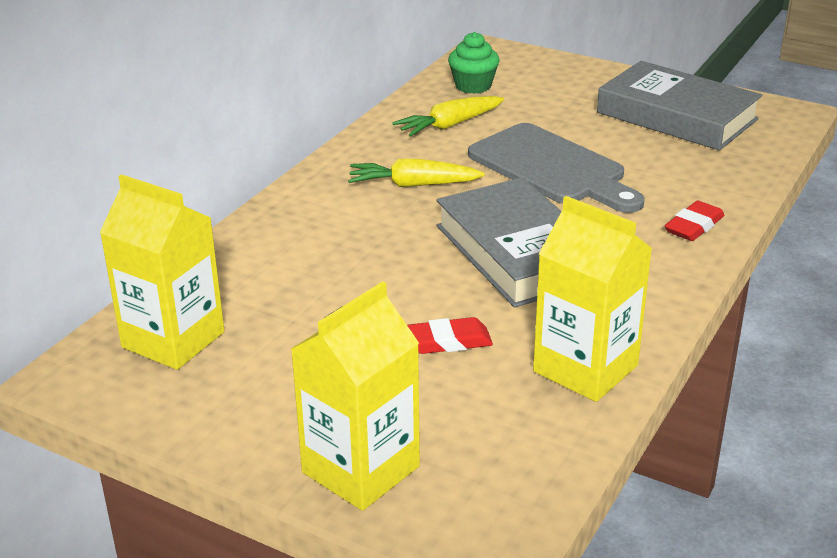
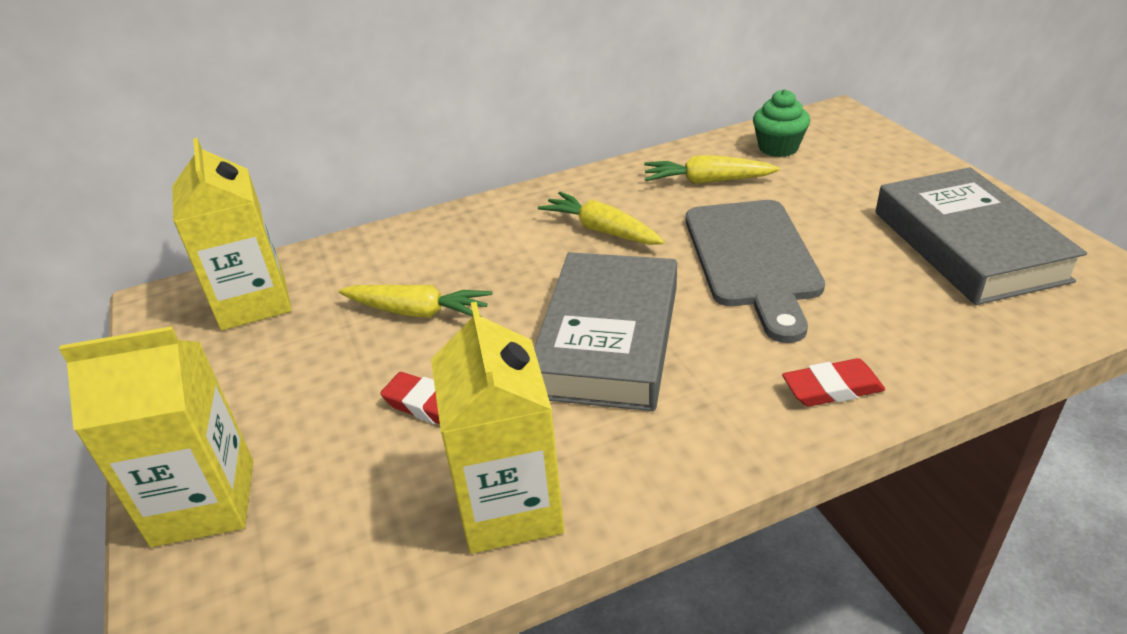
camera: 40 degrees right, 5 degrees up
(343, 290) = (418, 312): none -> yellow carrot

